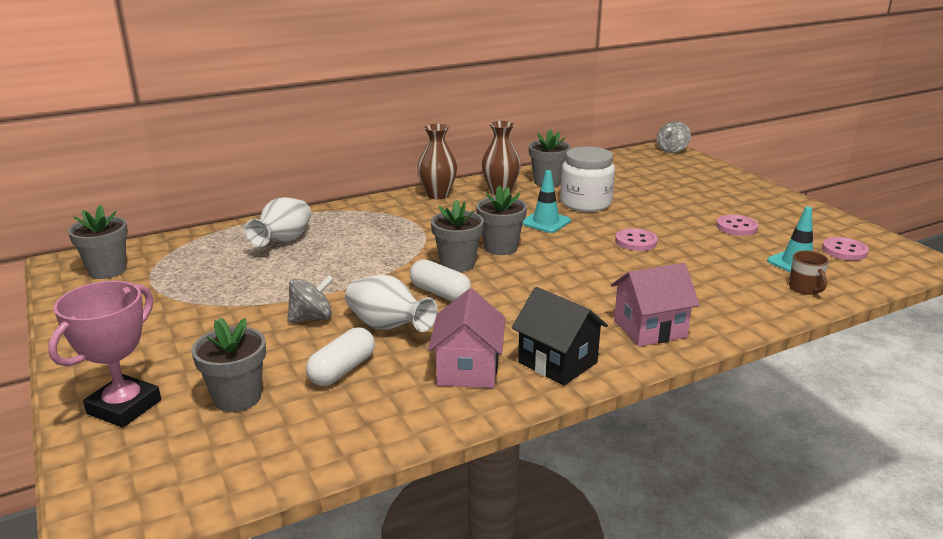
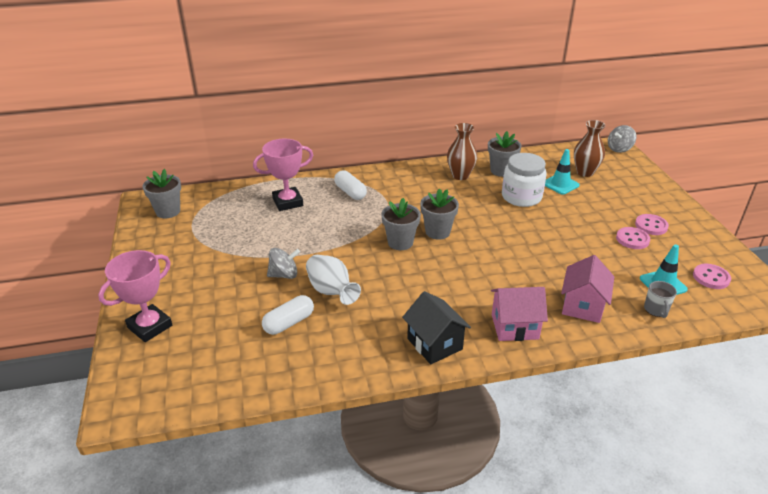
camera: 15 degrees right, 10 degrees up
(237, 398) = (217, 333): grey flower pot -> none
(283, 241) = (287, 202): white vase -> pink trophy
(438, 195) = (411, 173): brown vase -> brown vase (585, 172)
(440, 293) = (377, 267): white capsule -> white capsule (350, 192)
(468, 369) = (371, 338): pink house -> pink house (582, 306)
(545, 222) = (482, 212): turquoise traffic cone -> turquoise traffic cone (560, 184)
(636, 241) = (543, 242): pink button -> pink button (651, 226)
(805, 288) = (656, 310): brown mug -> grey mug

